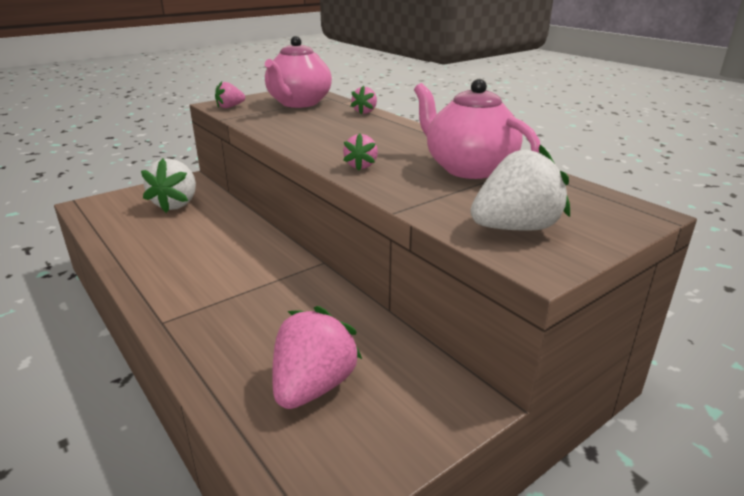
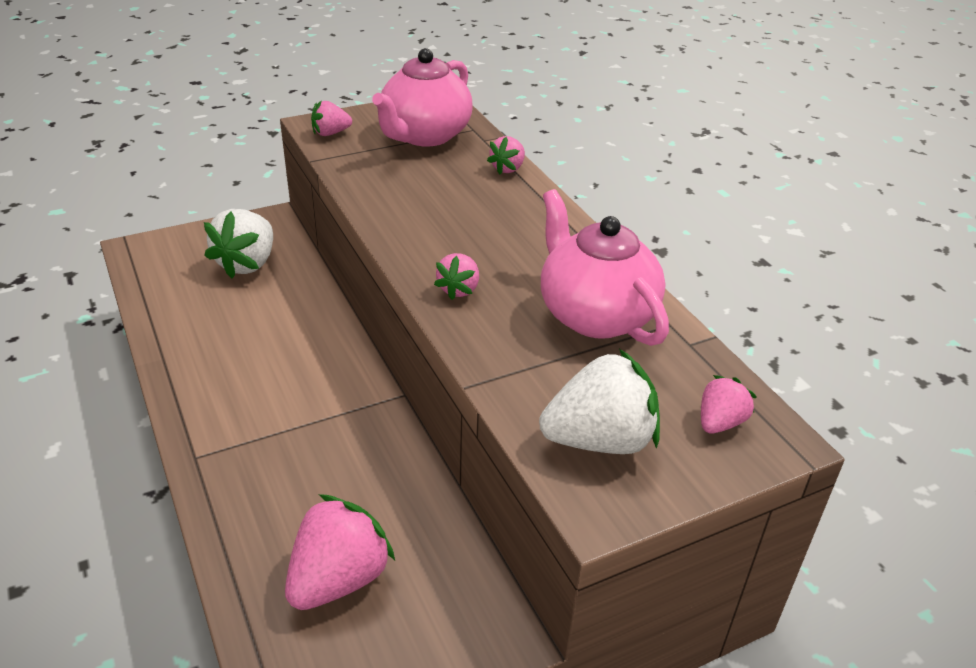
camera: 10 degrees right, 10 degrees up
(596, 209) = (720, 422): none -> pink strawberry

